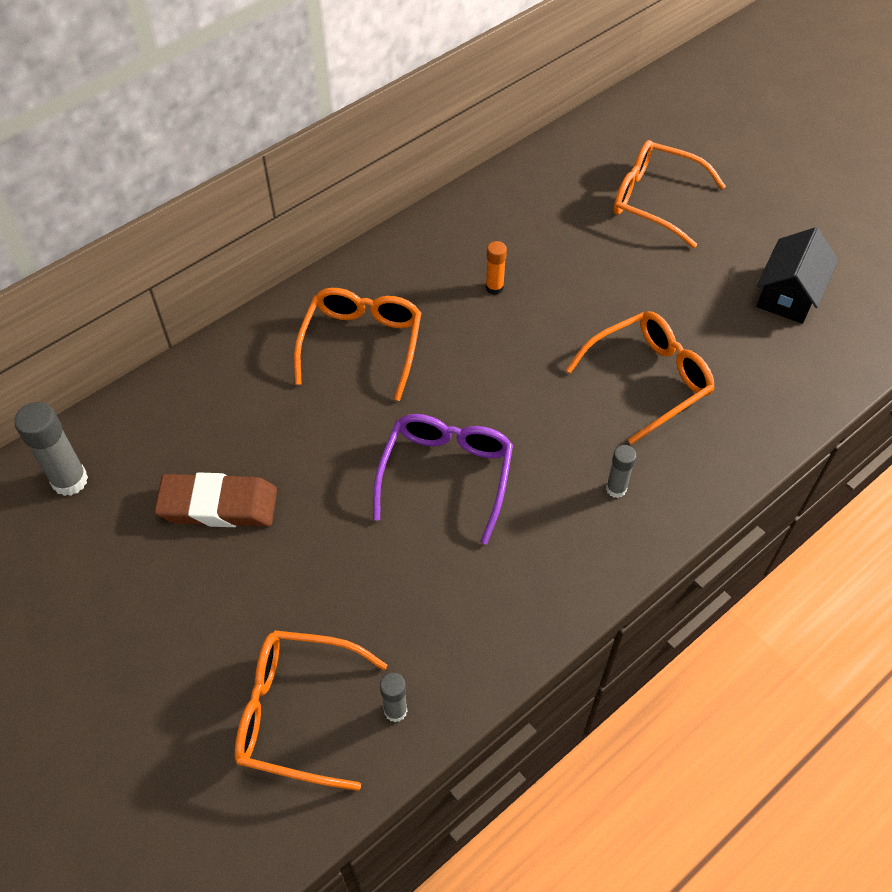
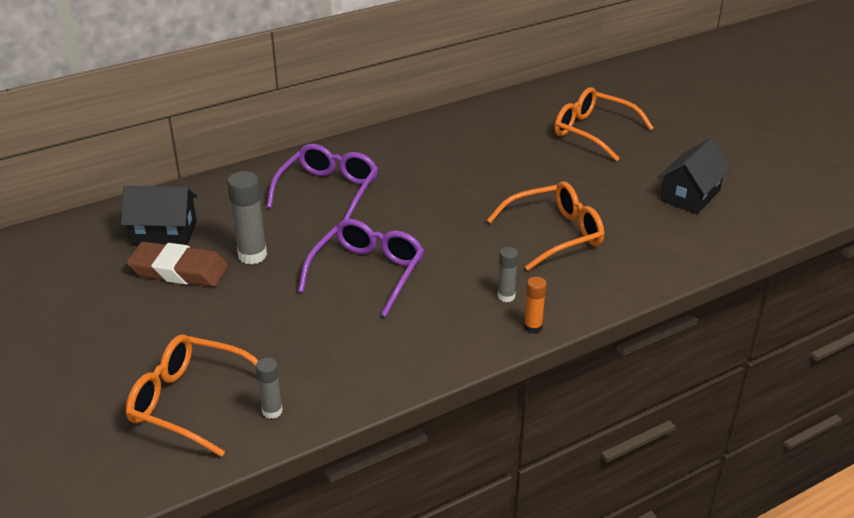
camera: 10 degrees right, 20 degrees down
(70, 480) = (71, 244): grey glue stick -> grey glue stick (252, 255)
(180, 445) = (164, 233): none -> black house
(362, 344) = (328, 191): orange glasses -> purple glasses
(494, 288) = (445, 169): orange glue stick -> orange glue stick (533, 327)

